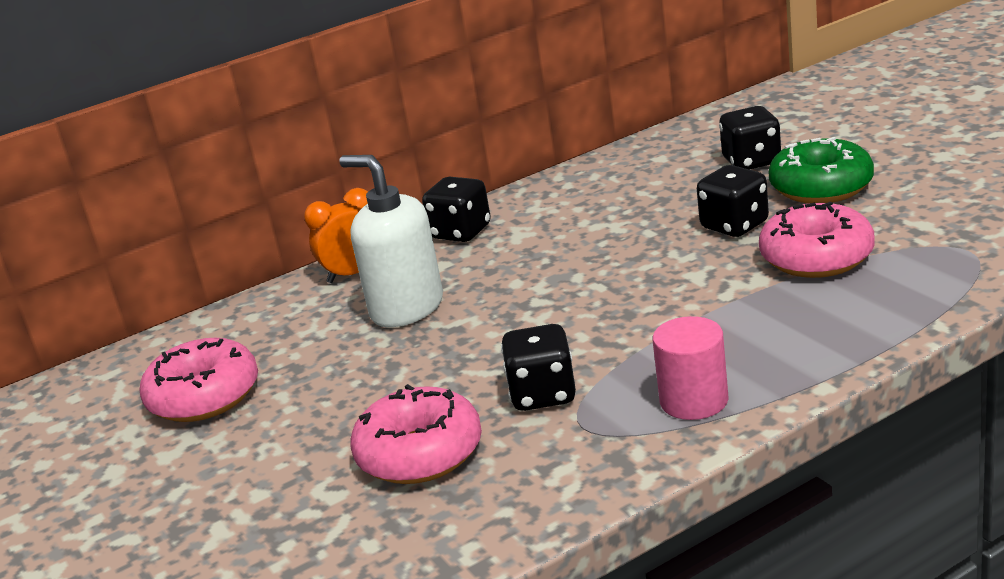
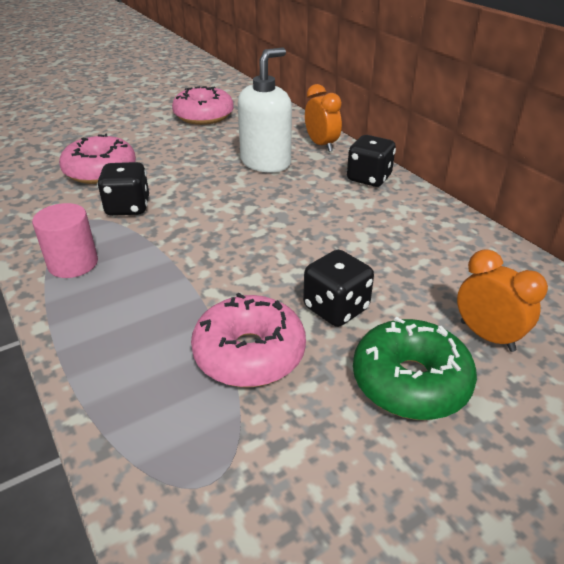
camera: 85 degrees right, 10 degrees up
(751, 161) = (487, 336): black dice -> orange clock

